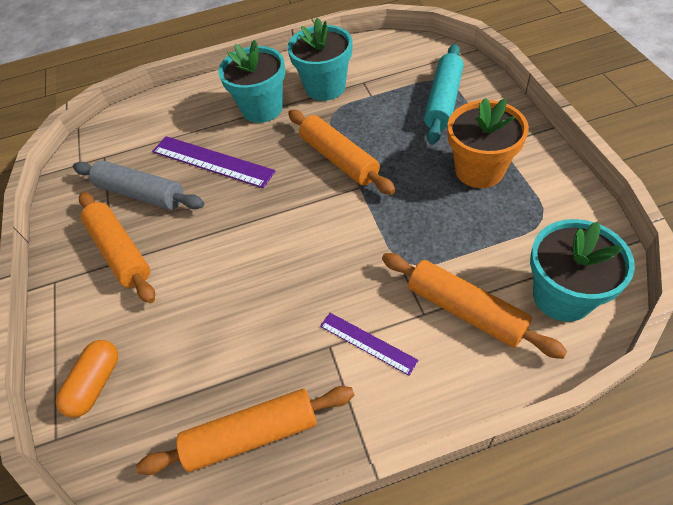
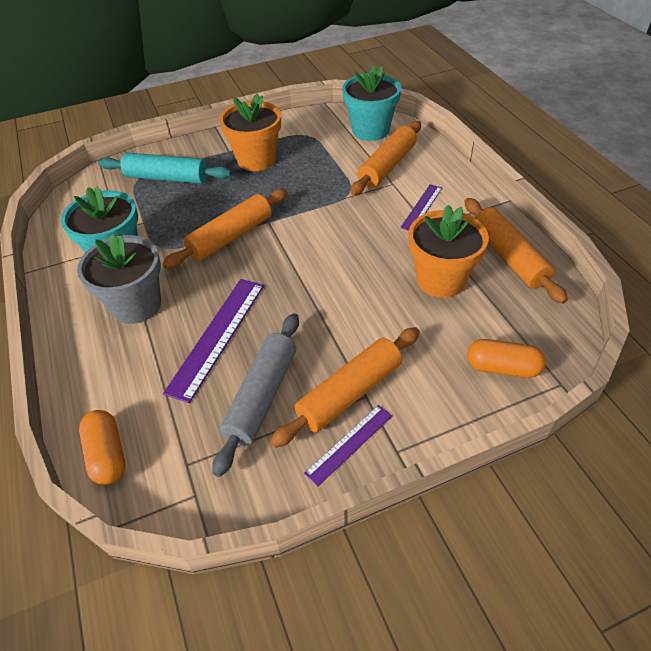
camera: 100 degrees left, 5 degrees down
(75, 250) = (349, 444): none -> purple ruler
(129, 117) = (107, 454): none -> orange capsule
(232, 345) = (440, 280): none -> orange flower pot
(262, 108) = (136, 305): turquoise flower pot -> grey flower pot

